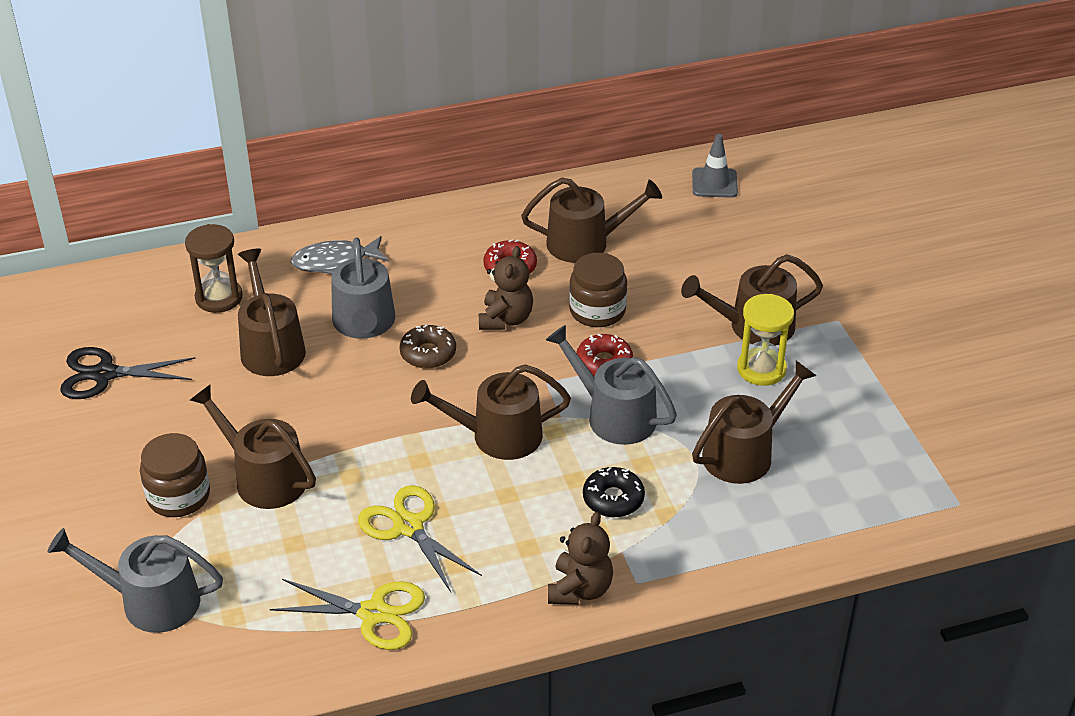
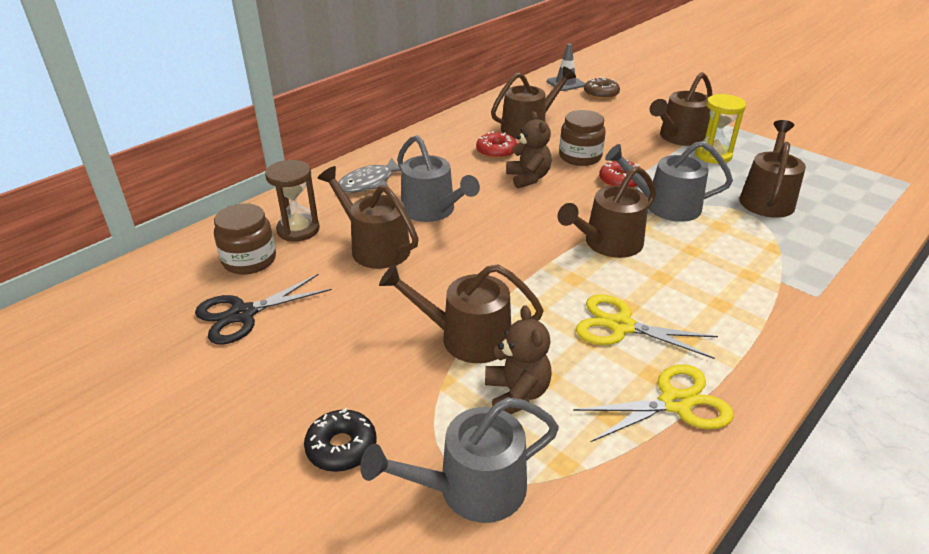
camera: 30 degrees left, 5 degrees down
(178, 496) = (405, 383): brown jar -> brown jar (249, 260)
(428, 353) = (499, 213): brown donut -> brown donut (601, 94)
(580, 589) = (790, 317): brown teddy bear -> brown teddy bear (516, 394)
(613, 499) = (731, 252): black donut -> black donut (341, 447)

